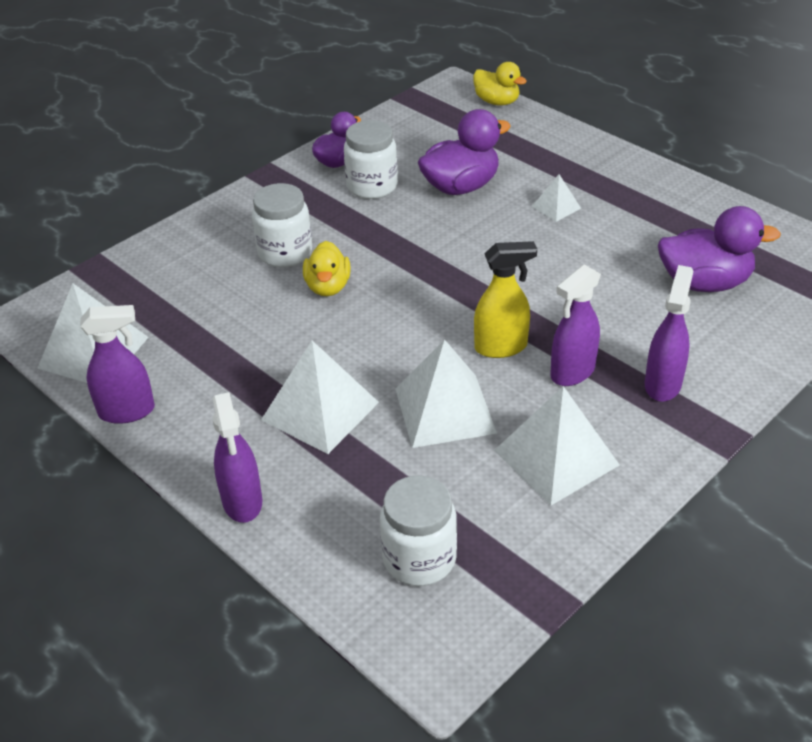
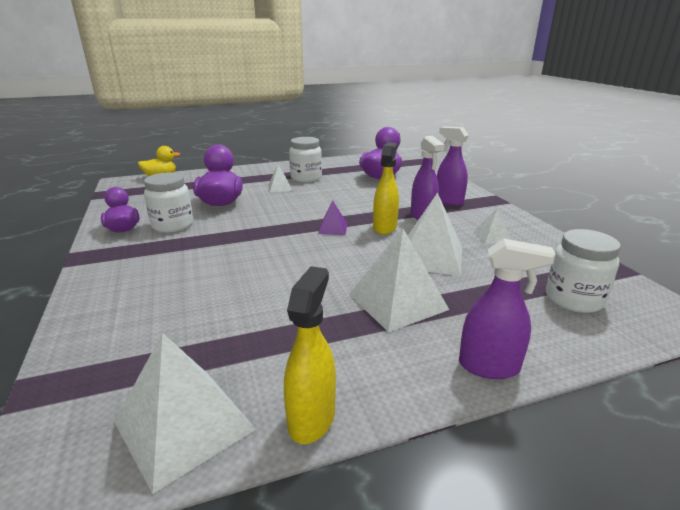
camera: 65 degrees left, 15 degrees down
(127, 411) = (312, 418): purple spray bottle -> yellow spray bottle
(285, 253) = (193, 272): white jar -> white jar (306, 178)
(328, 287) = (258, 265): yellow duck -> none
(461, 304) = (333, 228): none -> purple pyramid
(556, 457) = (492, 237): white pyramid -> white pyramid, size x0.51

